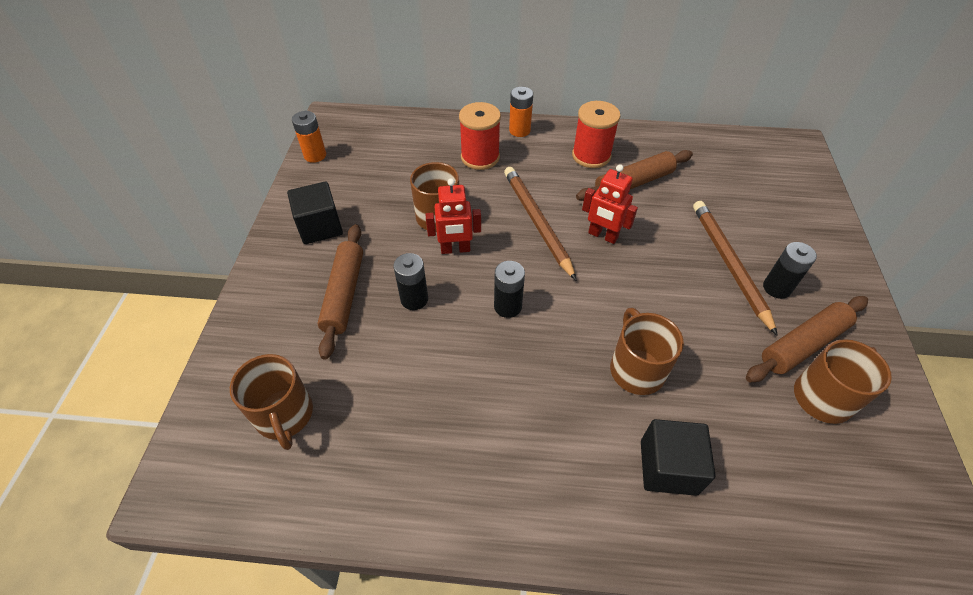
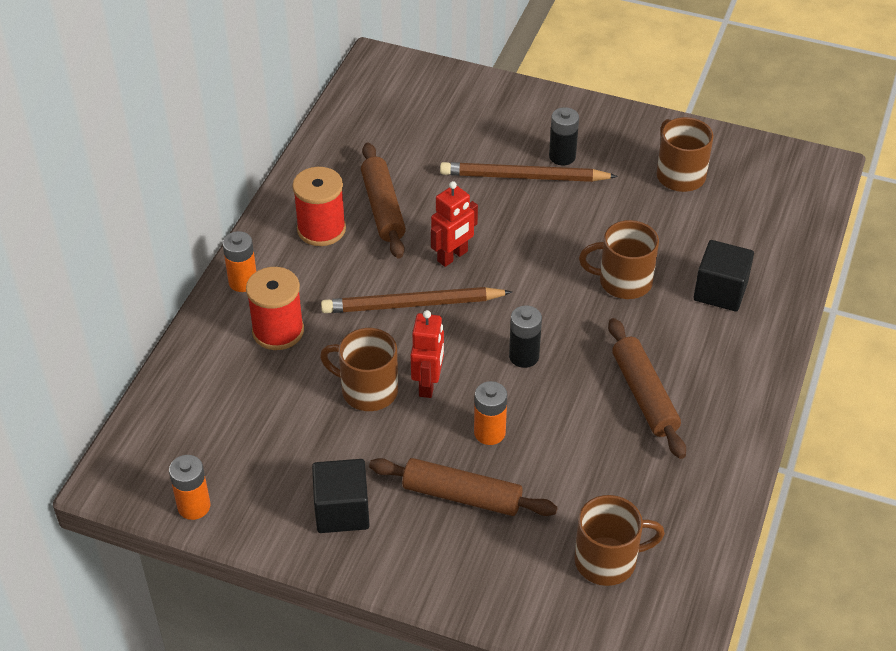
camera: 75 degrees left, 5 degrees down
(414, 299) = (489, 433): black battery -> orange battery
(802, 344) = (627, 166): brown rolling pin -> brown rolling pin (644, 395)

